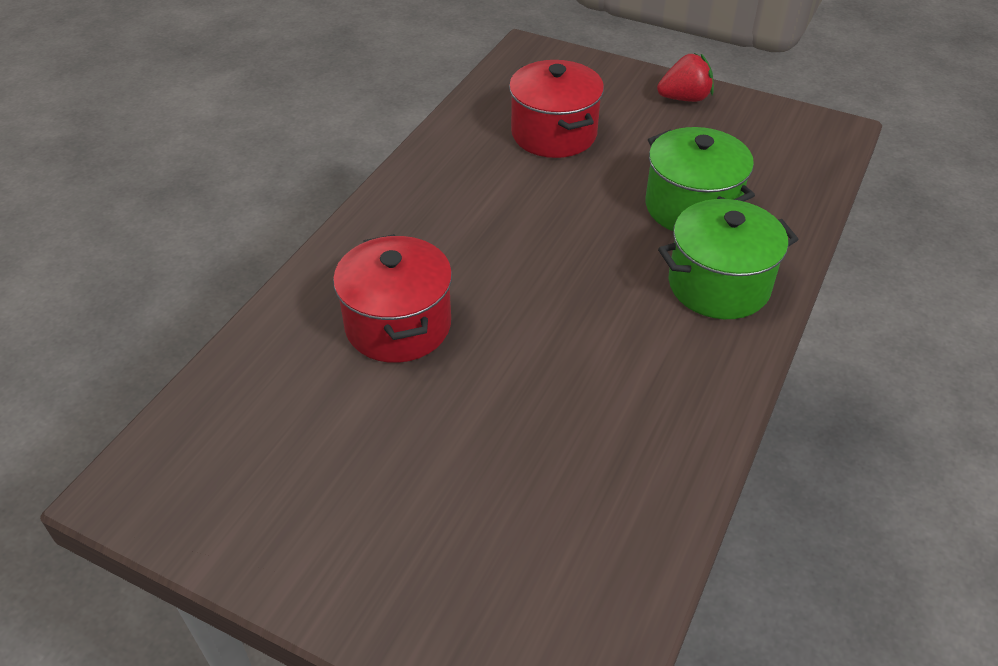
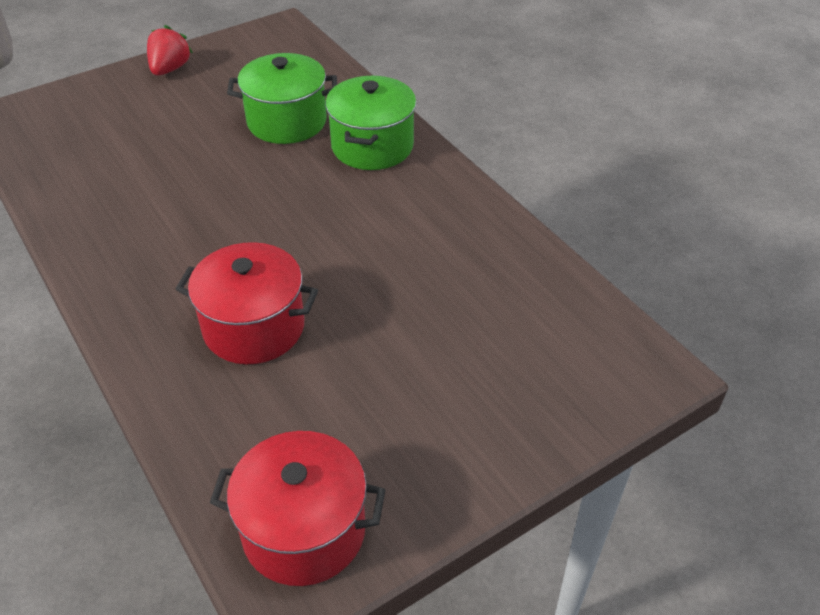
camera: 60 degrees left, 0 degrees up
(554, 134) = (128, 148): red pot -> red pot (304, 531)

